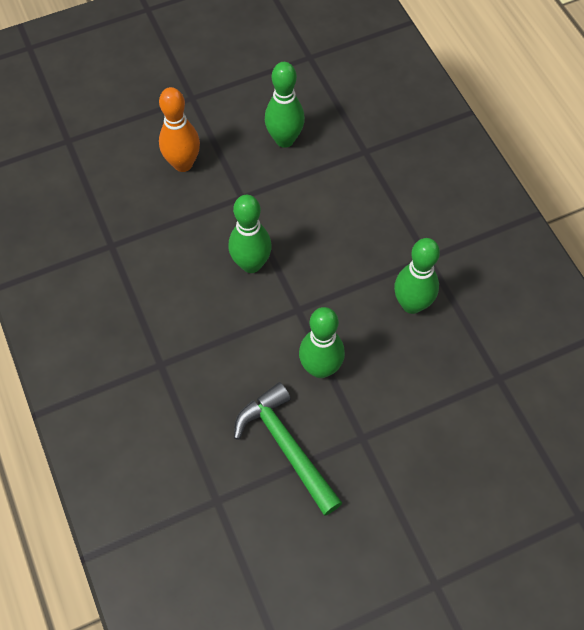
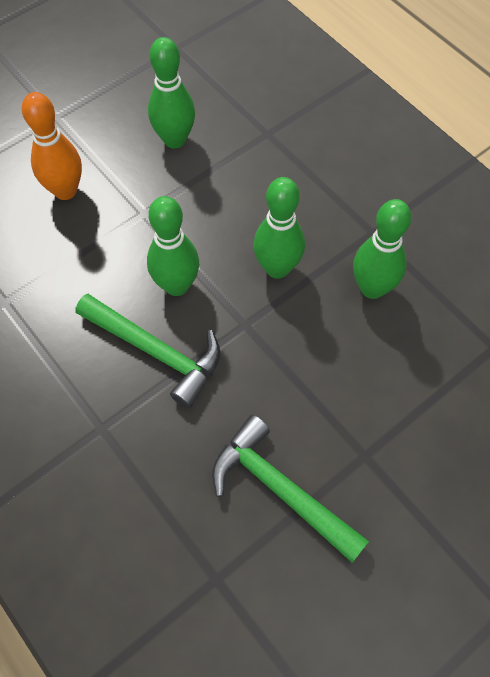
camera: 15 degrees left, 0 degrees up
(220, 314) = (156, 352): none -> green hammer
(320, 368) = (292, 386): green bowling pin -> green bowling pin (277, 268)

